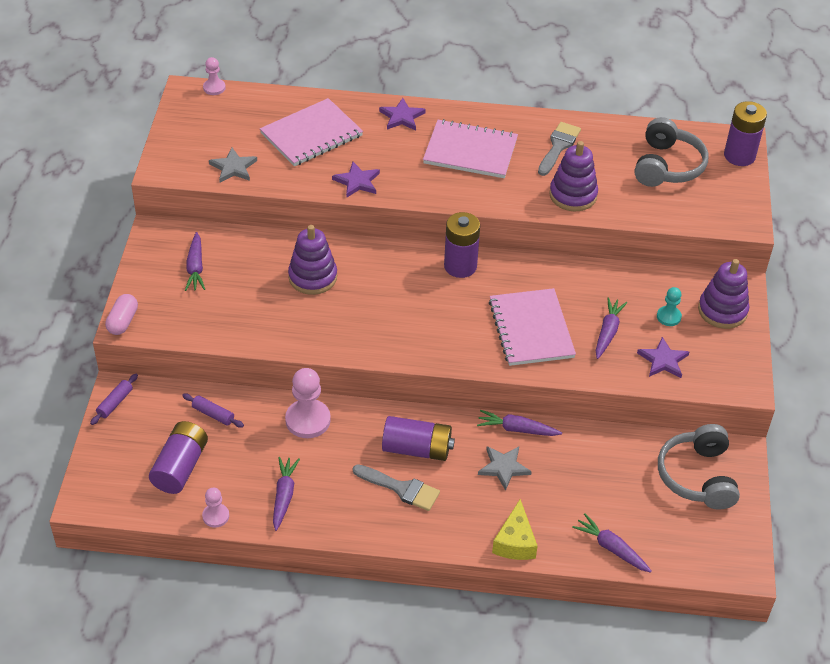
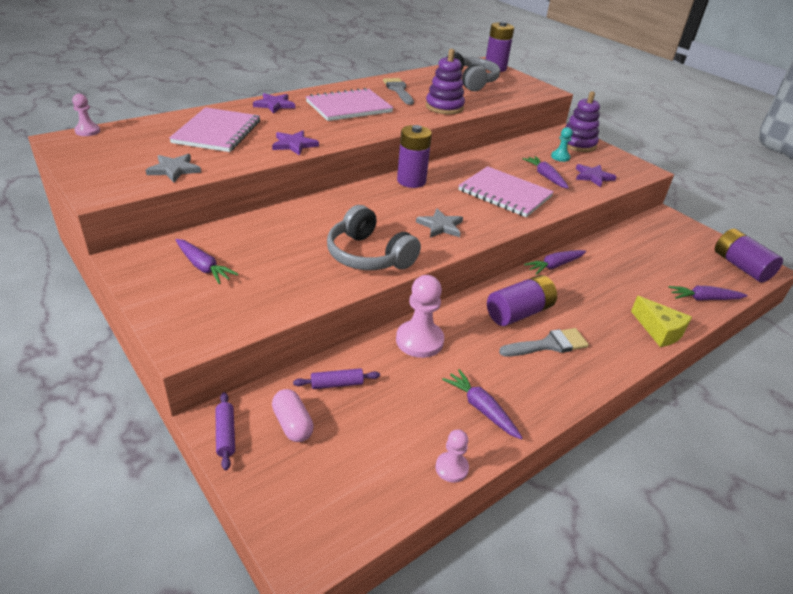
camera: 45 degrees left, 10 degrees down
(123, 321) = (177, 342): pink capsule -> pink capsule (292, 424)
(180, 467) = (364, 448): purple battery -> purple battery (740, 266)
(313, 277) = (317, 229): purple stacking toy -> none
(504, 467) = (583, 291): grey star -> grey star (440, 226)
(697, 476) = (671, 237): grey headphones -> grey headphones (368, 255)

